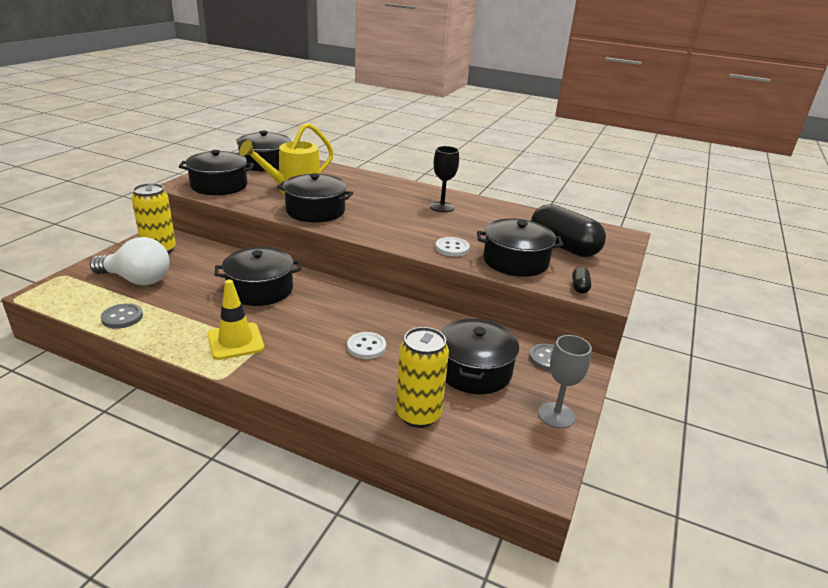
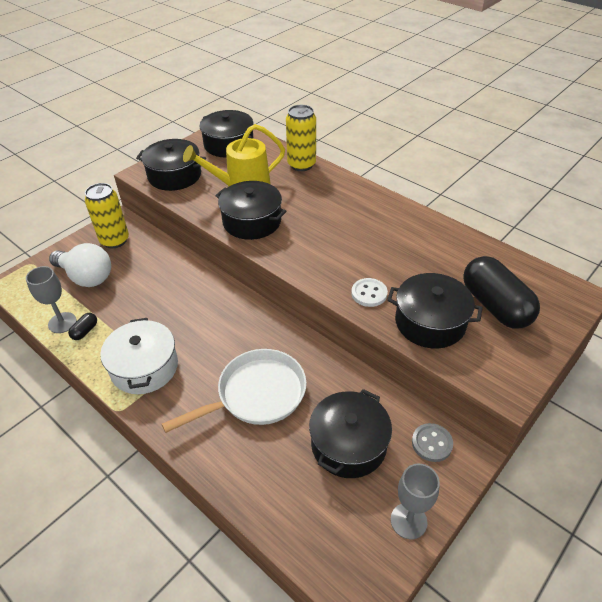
camera: 20 degrees right, 15 degrees up
(122, 317) = (62, 322): grey button -> grey goblet
(235, 341) = (144, 367): yellow traffic cone -> white pot
(260, 289) = (185, 303): black pot -> none
(366, 347) = (256, 394): white button -> white pan
(418, 415) = (274, 490): yellow can -> yellow can (301, 165)
(442, 207) = (384, 227): black goblet -> none
(579, 287) = (485, 373): black capsule -> black capsule (85, 331)

